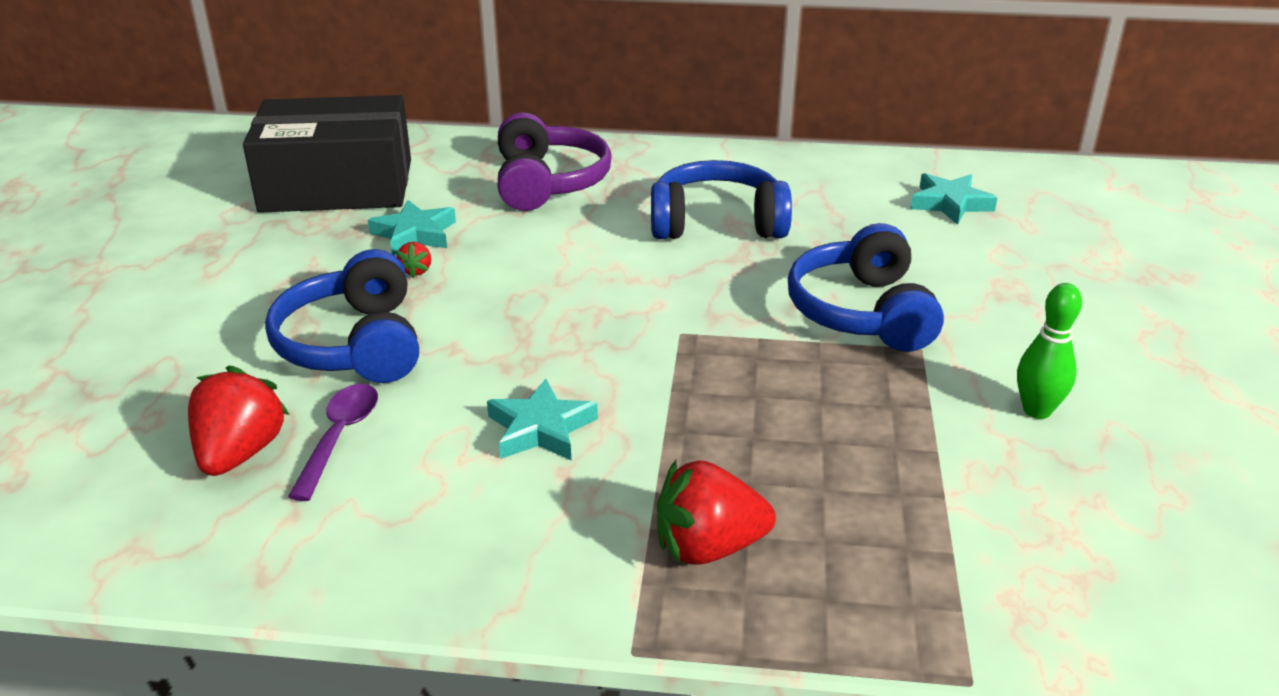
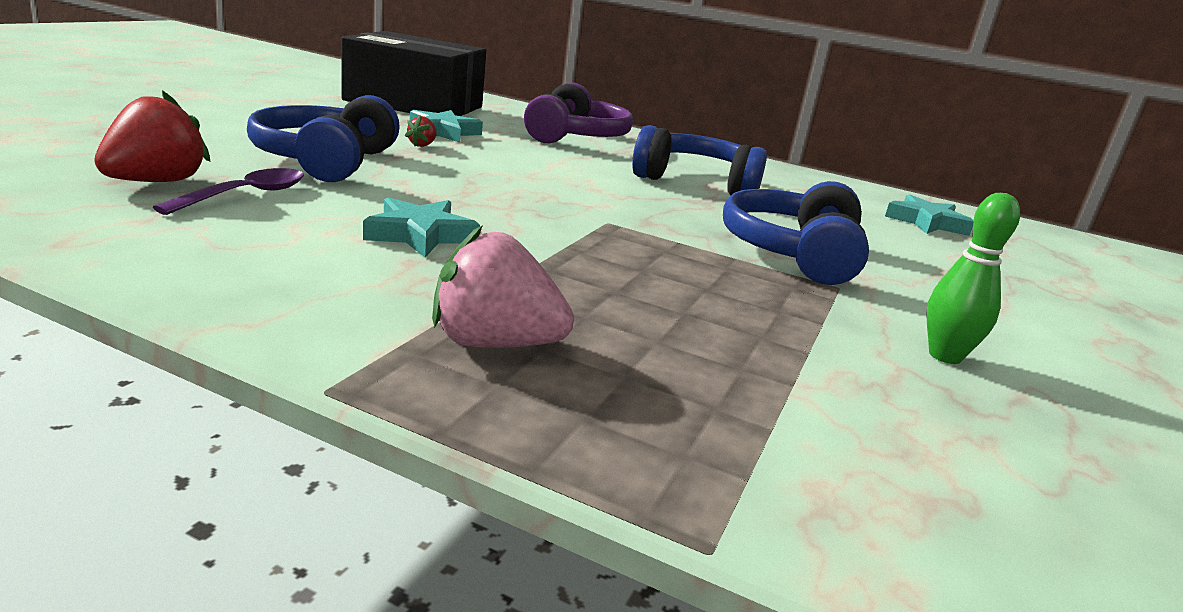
camera: 15 degrees right, 10 degrees down
(708, 547) = (494, 344): red strawberry -> pink strawberry

